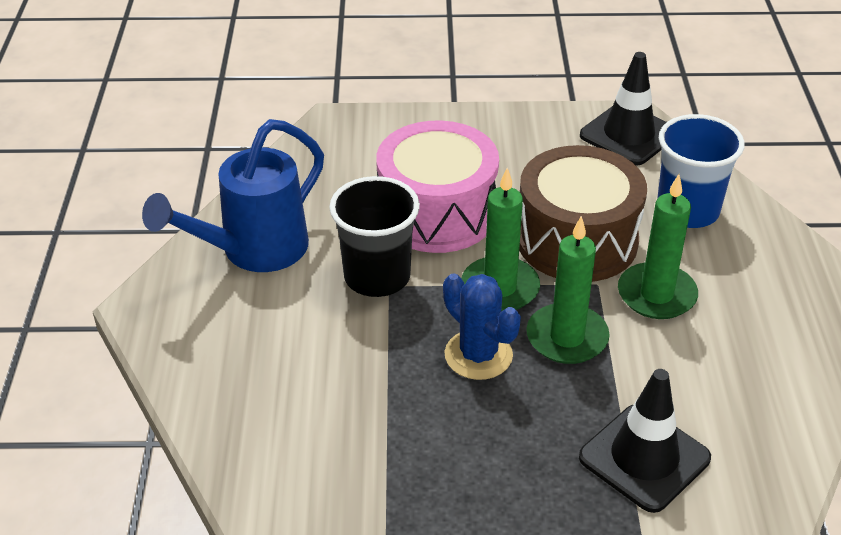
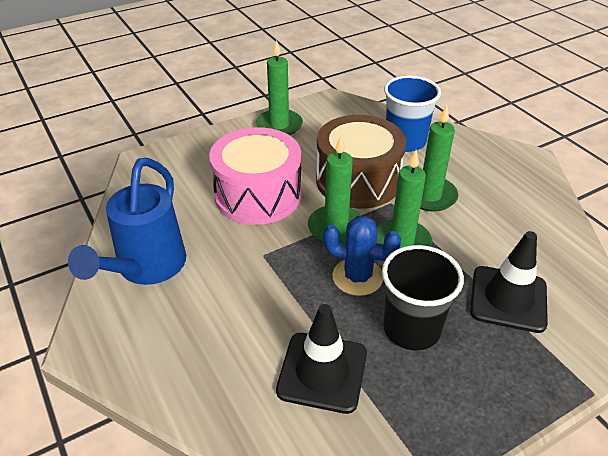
camera: 30 degrees left, 0 degrees up
(377, 277) = (250, 252): black cup -> black cup (411, 329)
(533, 131) = (279, 125): none -> green candle
(628, 134) = (336, 110): black traffic cone -> black traffic cone (322, 372)

